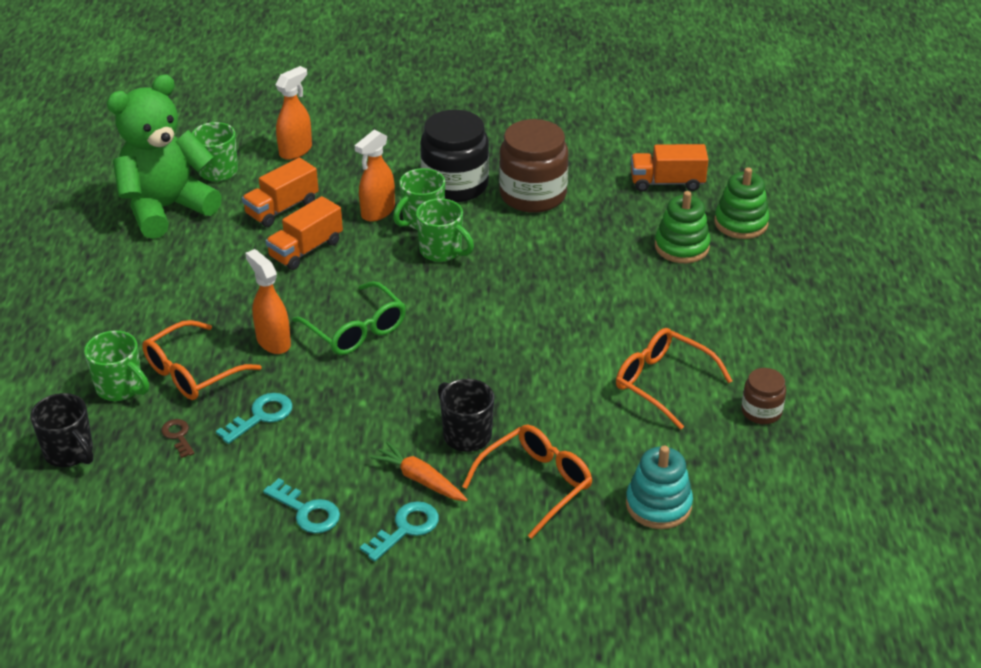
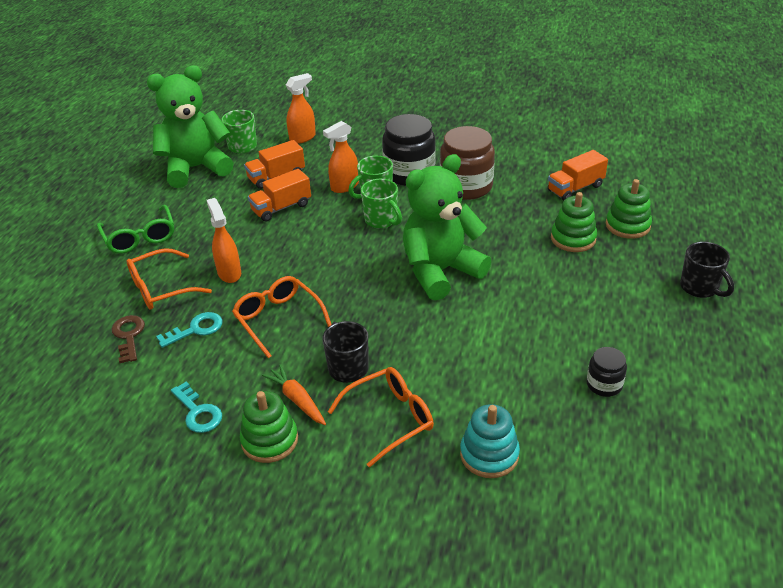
camera: 15 degrees right, 0 degrees up
(70, 453) = (46, 337): black mug -> black mug (700, 288)
(121, 388) = (105, 293): green mug -> none
(178, 436) = (128, 336): brown key -> brown key, size x1.52
(356, 330) = (294, 272): green glasses -> green glasses (140, 237)
(406, 528) = (269, 440): turquoise key -> green stacking toy
(537, 306) = (440, 271): none -> green teddy bear
(662, 383) = (525, 347): orange glasses -> orange glasses (278, 319)
(667, 182) = (575, 188): orange truck -> orange truck turned 45 degrees counterclockwise
(761, 411) = (604, 384): brown jar -> black jar

